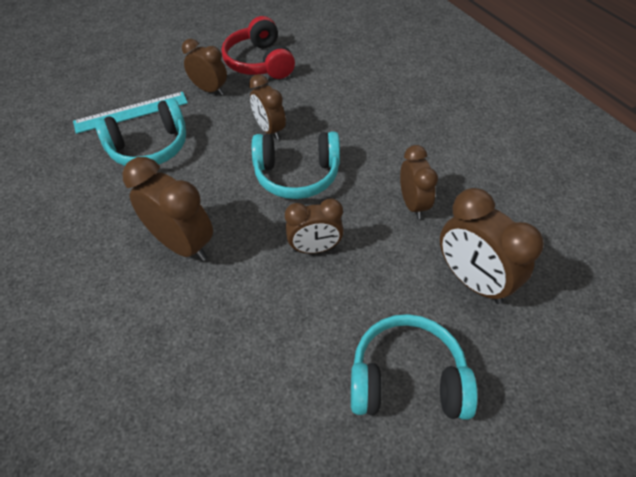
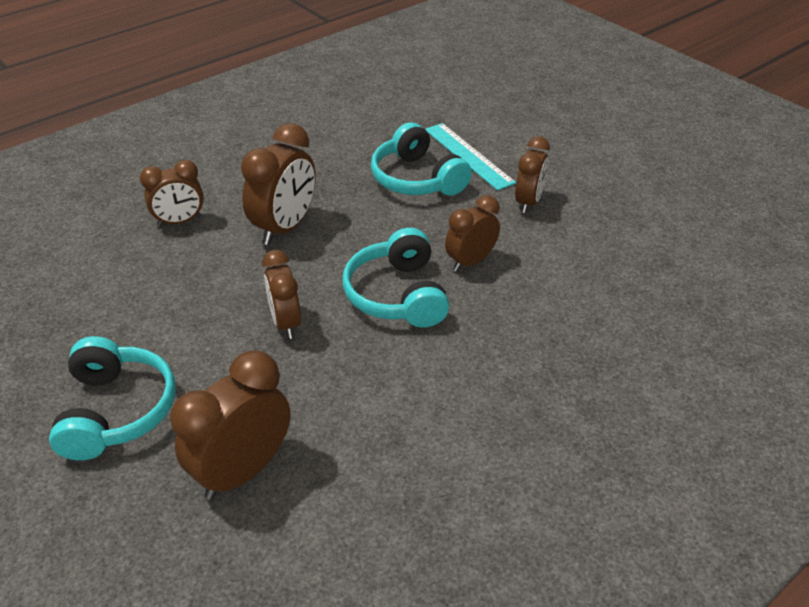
camera: 80 degrees right, 10 degrees down
(260, 62) = (602, 234): red headphones -> none
(413, 204) = (365, 407): brown clock -> brown clock (180, 221)

